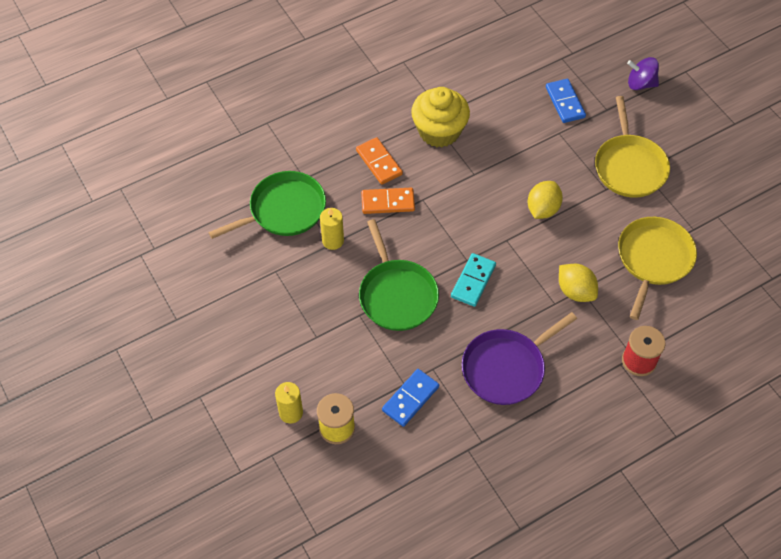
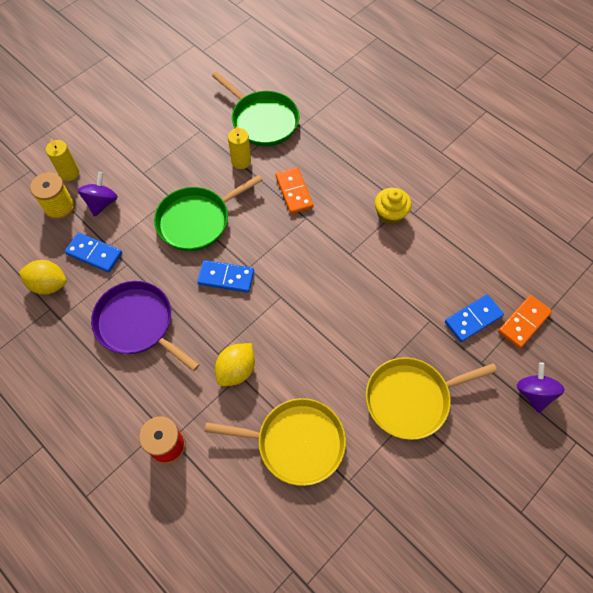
camera: 75 degrees right, 5 degrees up
(345, 383) = (102, 203): none -> purple spinning top
(379, 162) = (336, 175): orange domino -> orange domino (523, 322)
(439, 131) = (390, 214): yellow cupcake -> yellow cupcake, size x0.63
(473, 281) = (226, 278): turquoise domino -> blue domino
(542, 209) = (327, 322): yellow lemon -> yellow lemon (49, 284)

